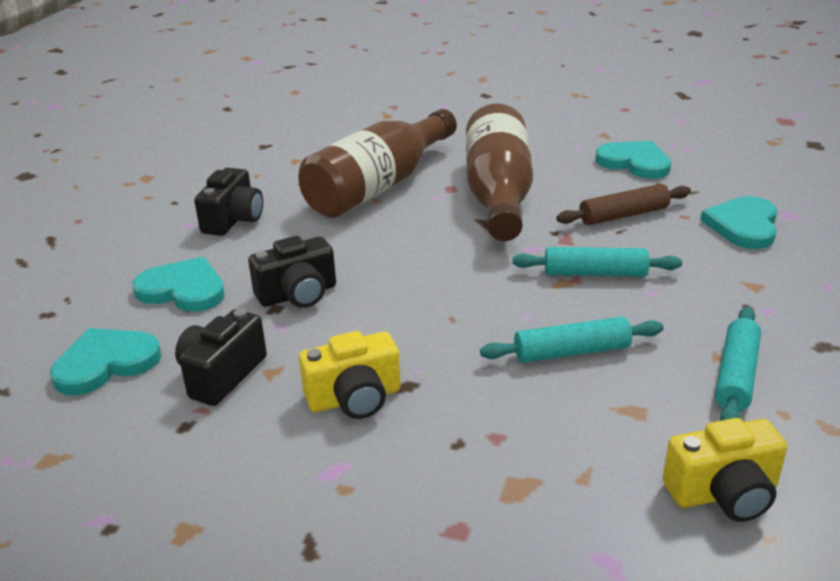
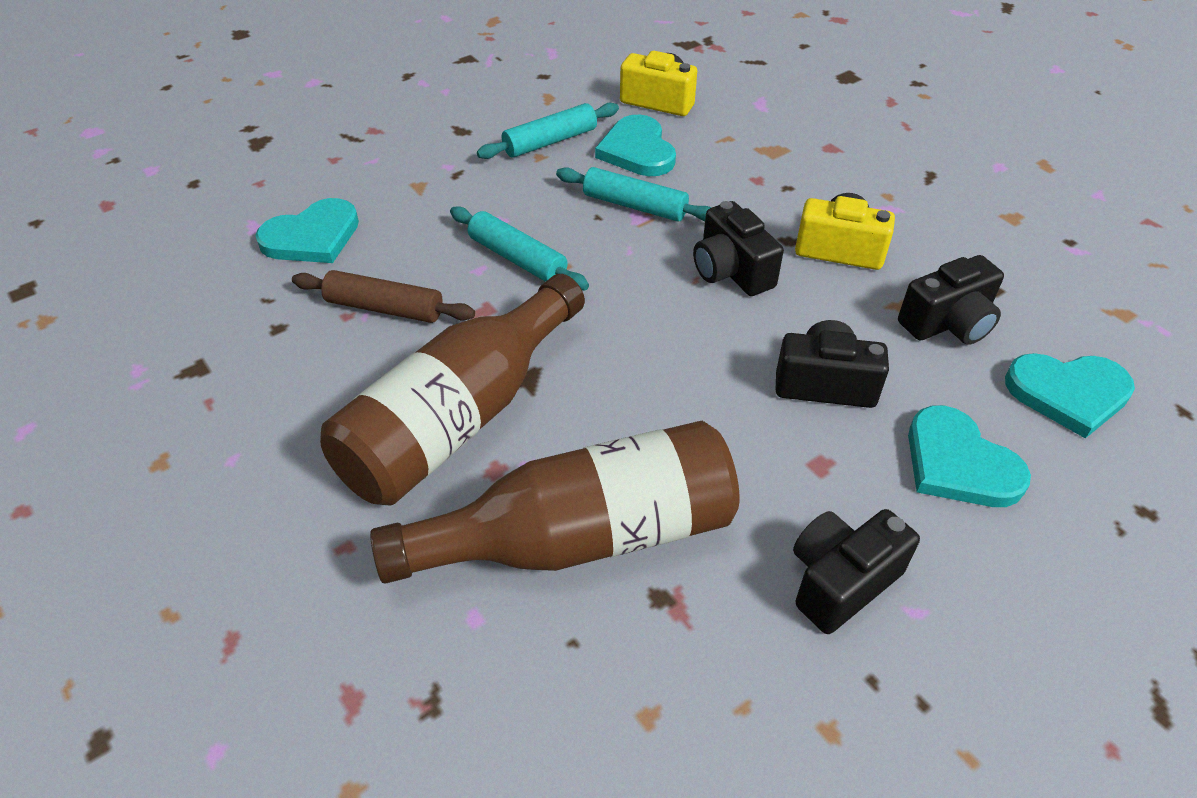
camera: 145 degrees left, 15 degrees up
(431, 336) = (731, 271): none -> black camera
(634, 163) = (233, 380): turquoise heart -> turquoise heart (637, 151)

